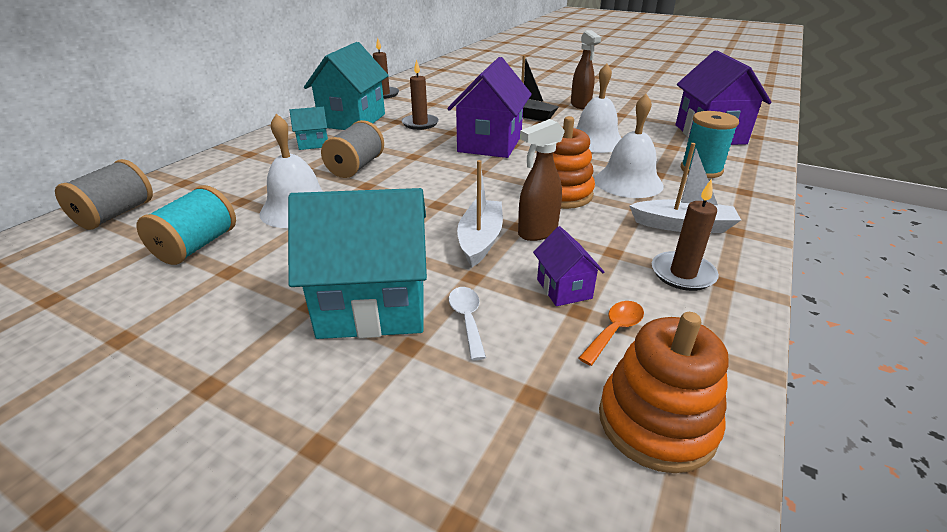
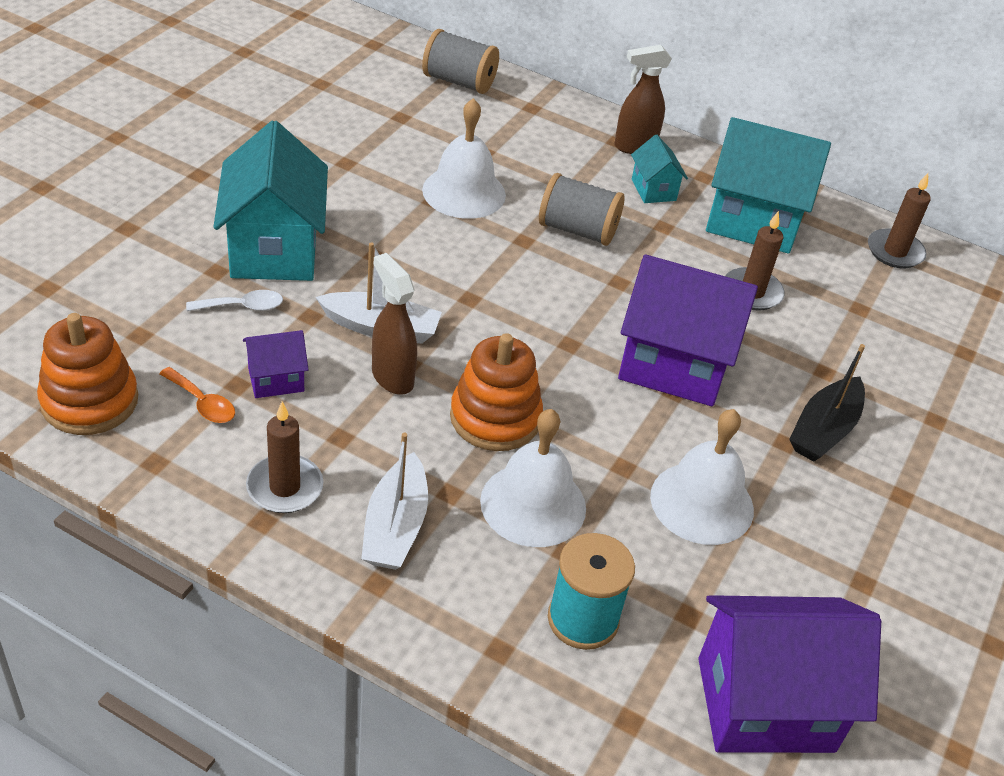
camera: 85 degrees right, 10 degrees up
(197, 246) = (393, 138): turquoise spool -> none
(580, 105) = (904, 525): brown spray bottle -> brown spray bottle (634, 146)

